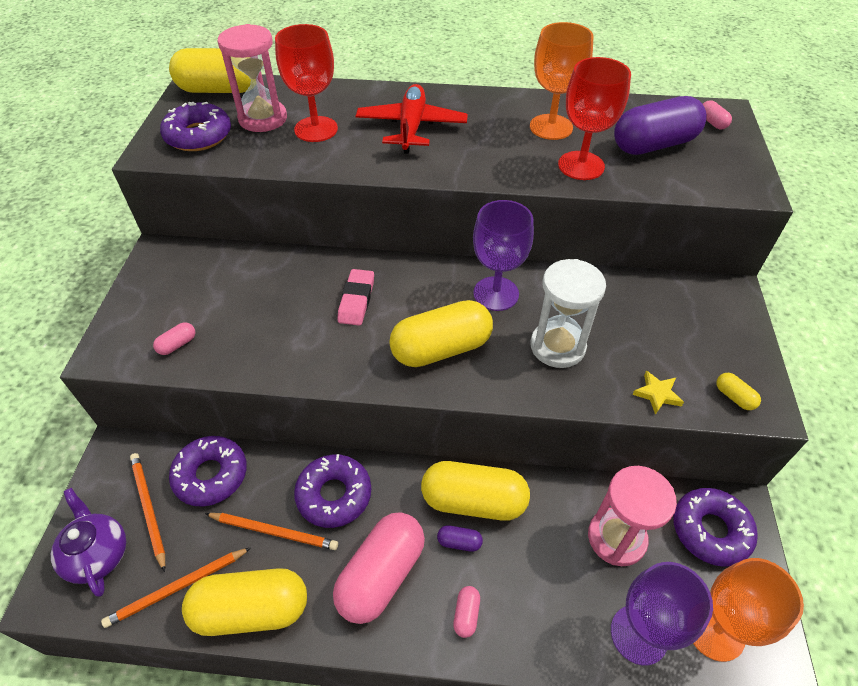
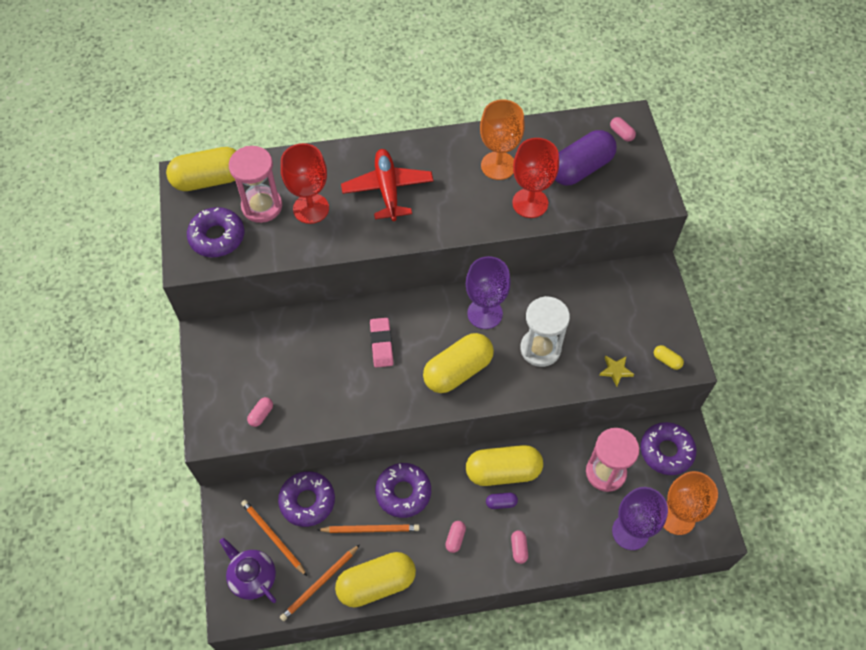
camera: 15 degrees left, 10 degrees up
(381, 575) = (455, 538): pink capsule -> pink capsule, size x0.41

